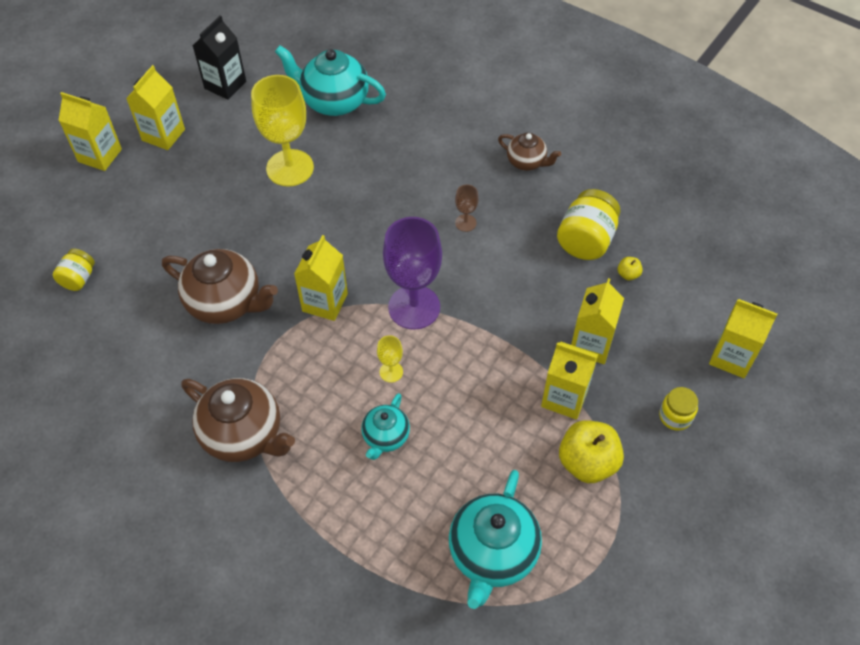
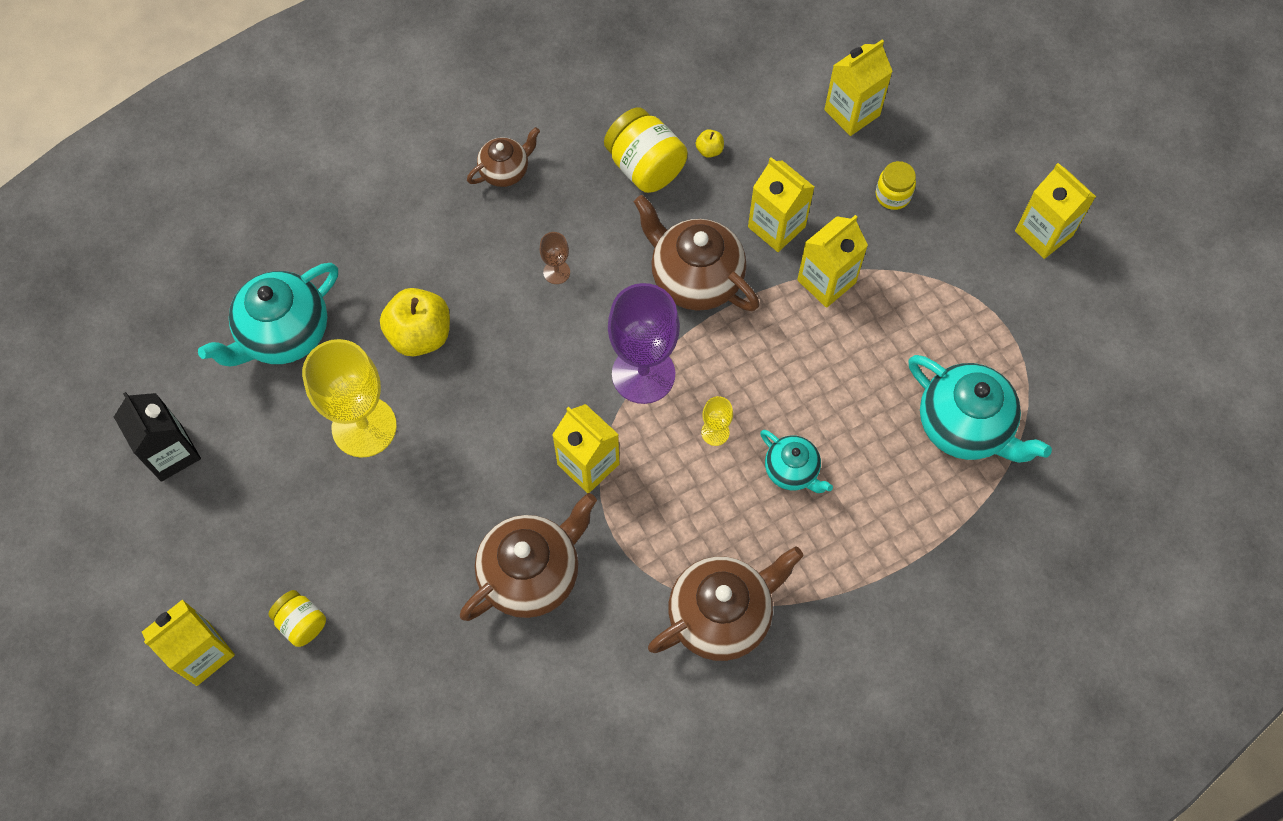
camera: 65 degrees left, 10 degrees up
(78, 278) = (401, 739): yellow jar -> yellow jar (302, 623)
(163, 135) = (214, 560): yellow carton -> yellow carton (1043, 233)
(512, 308) = (694, 278): none -> brown teapot
(587, 462) = (906, 296): yellow apple -> yellow apple (420, 335)

